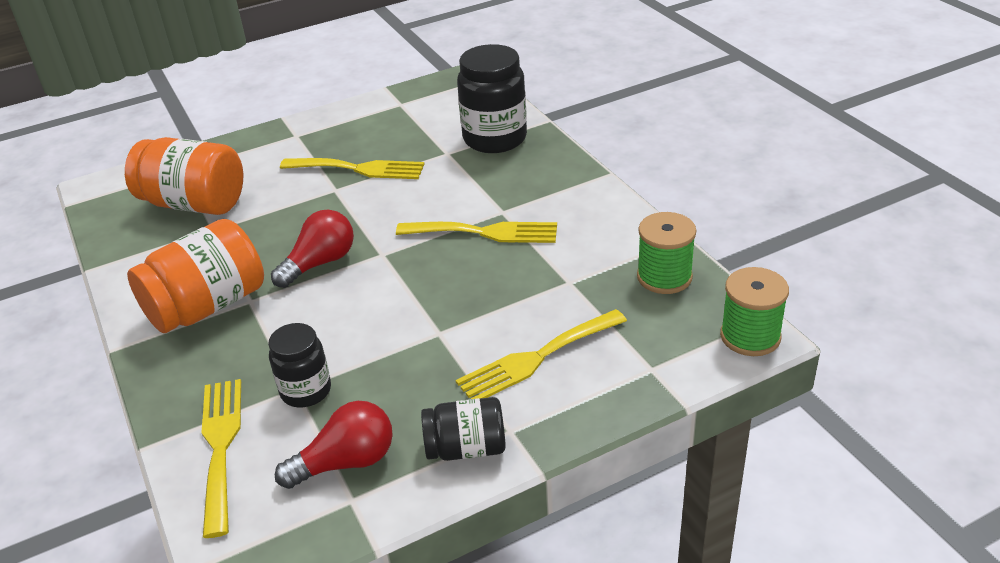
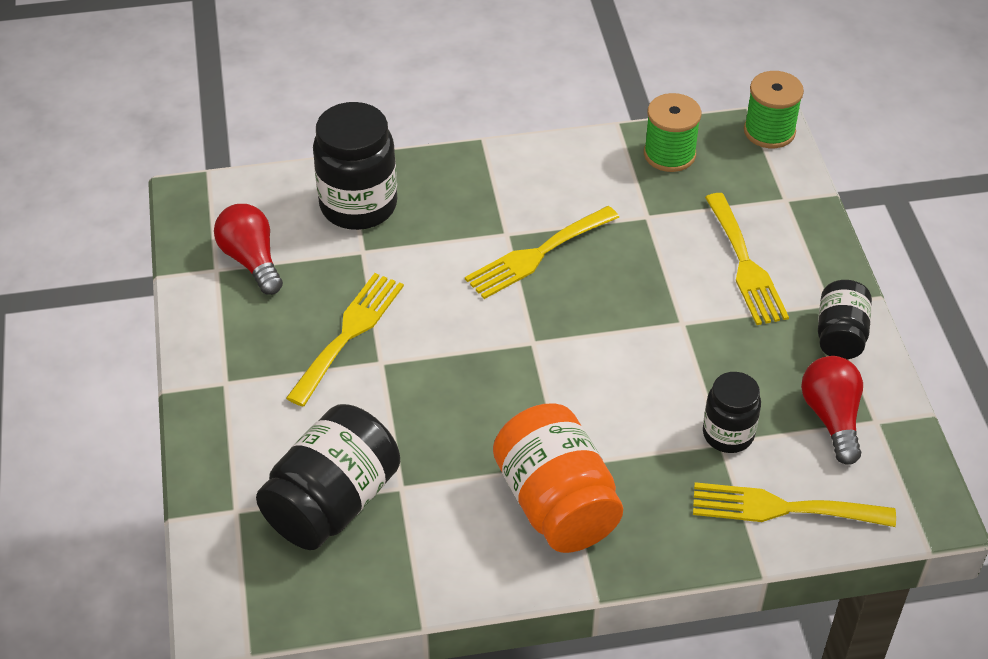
camera: 75 degrees left, 10 degrees up
(194, 204) = (333, 503): orange jar -> black jar
(320, 263) = (524, 395): red light bulb -> red light bulb (251, 260)
(485, 232) = (537, 255): yellow fork -> yellow fork turned 150 degrees counterclockwise

